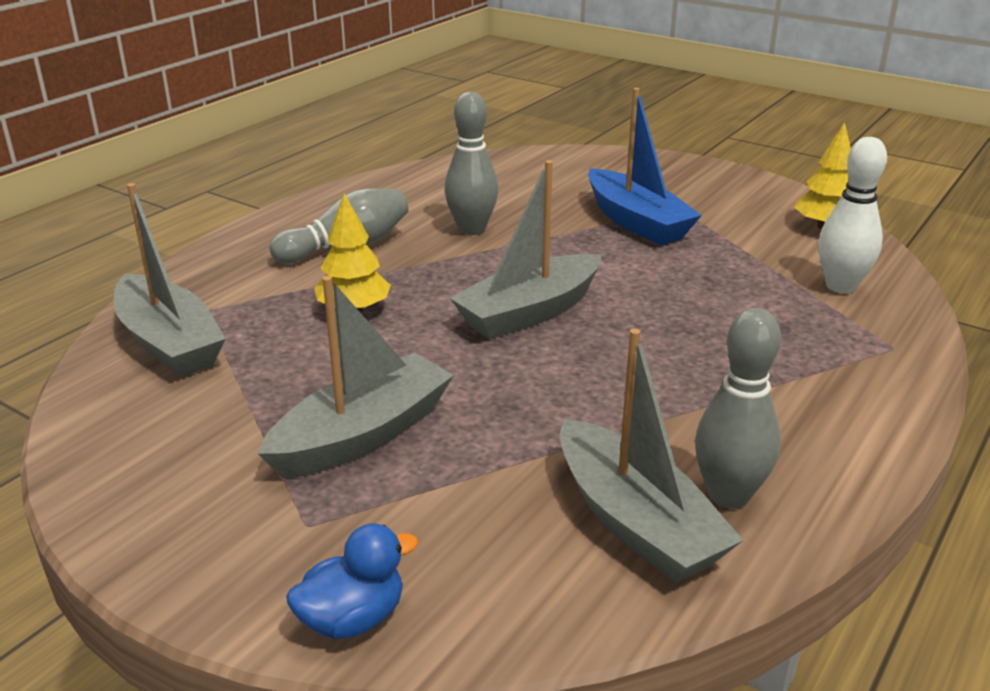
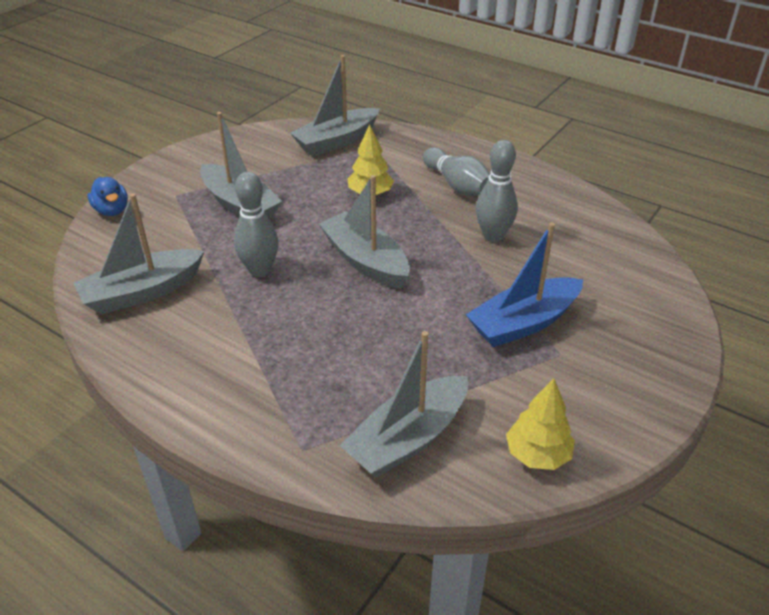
camera: 90 degrees right, 10 degrees up
(728, 495) = (152, 329): grey bowling pin -> grey bowling pin (260, 270)
(841, 286) = (408, 438): white bowling pin -> grey boat

